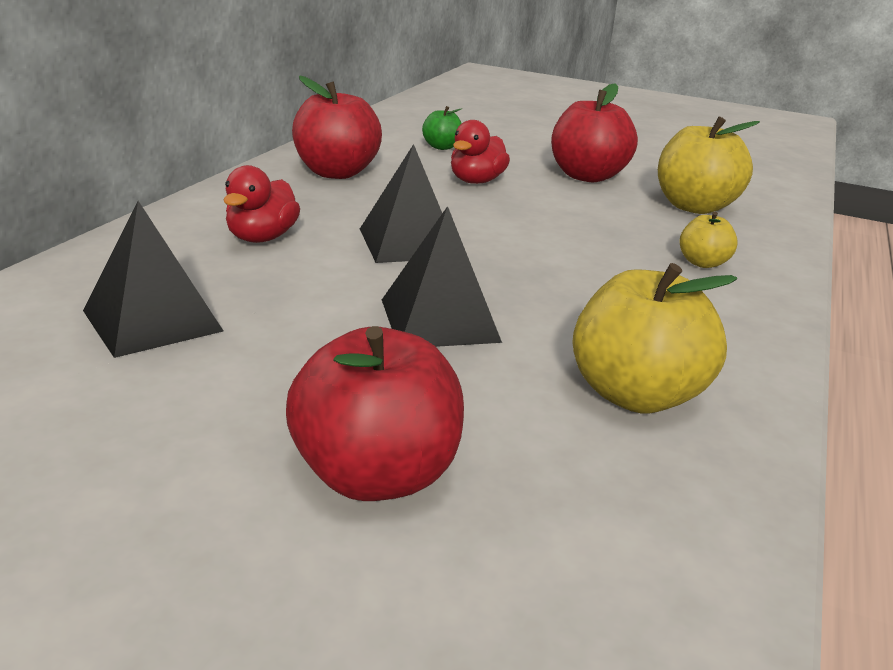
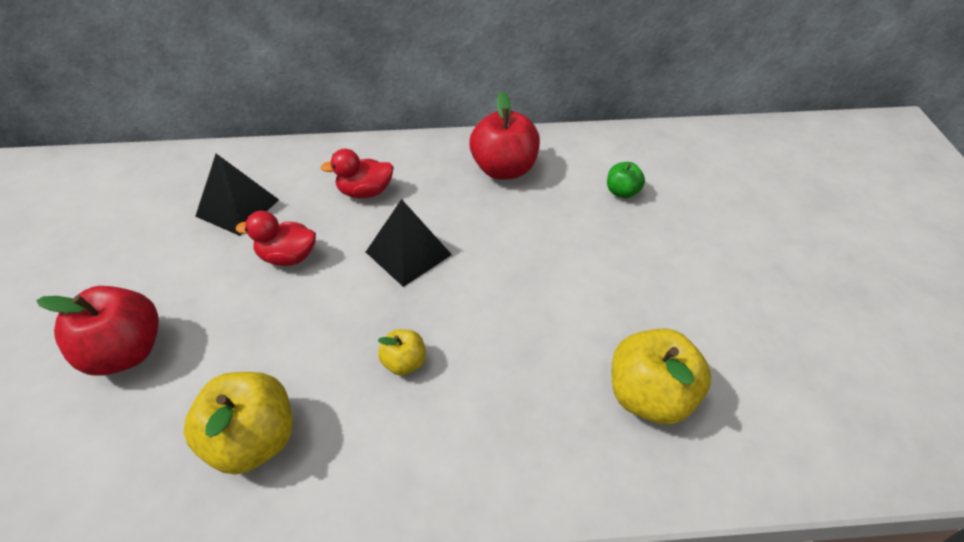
camera: 65 degrees right, 20 degrees up
(439, 320) = (302, 312): black pyramid -> none
(476, 181) = (562, 239): red duck -> red duck (287, 257)
(587, 176) = (652, 299): red apple -> none
(702, 263) = (508, 432): yellow apple -> yellow apple (404, 363)

